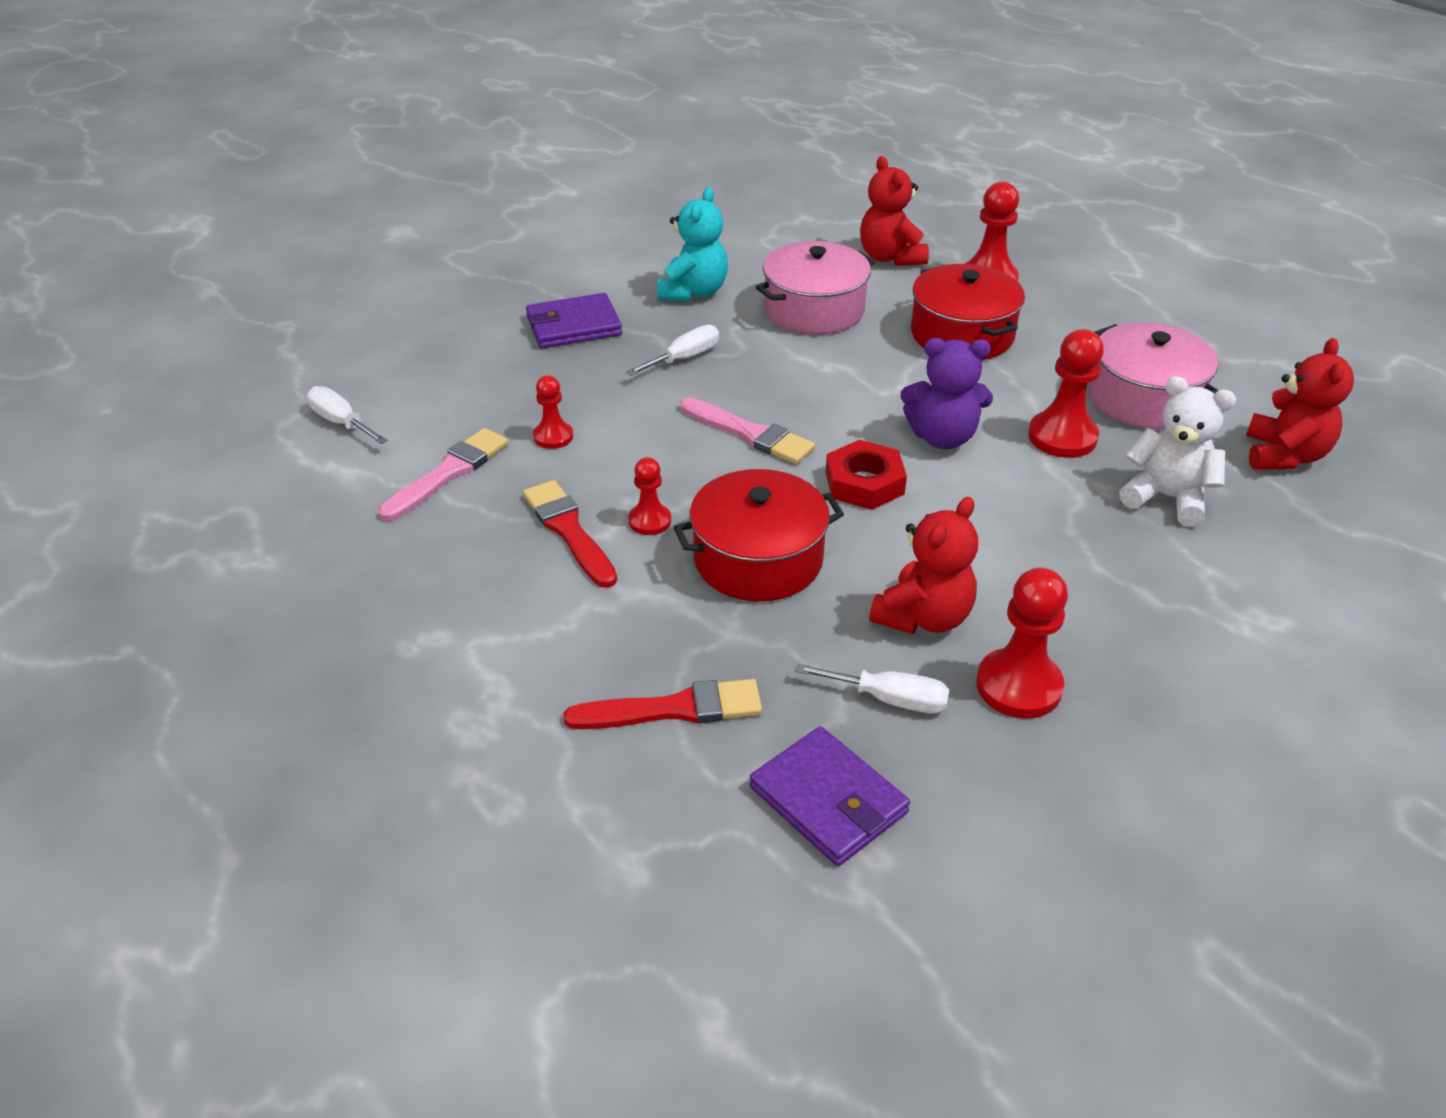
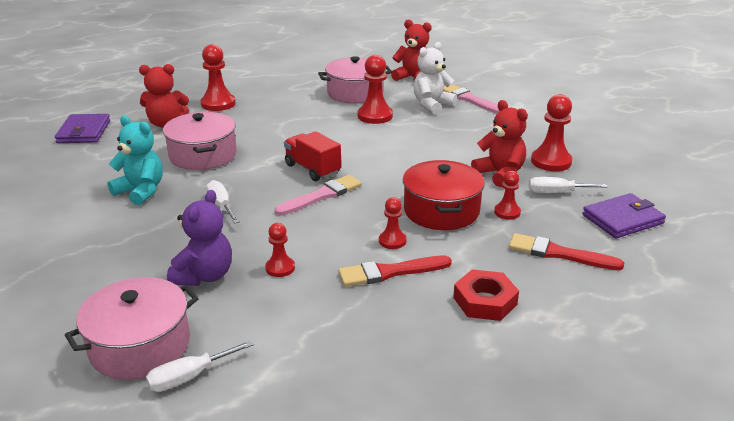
camera: 75 degrees left, 10 degrees down
(388, 379) = (140, 346): none -> pink pot
(449, 473) = (297, 320): pink brush -> pink brush (469, 99)
(574, 326) = (141, 244): purple wallet -> purple wallet (84, 132)
(674, 709) = (558, 253): red brush -> red brush turned 75 degrees counterclockwise
(786, 636) = (507, 212): none -> red pawn
(825, 410) = (312, 169): none -> red truck
(864, 483) = (387, 170): red nut -> red nut (485, 301)
(889, 699) = (556, 193): white screwdriver -> white screwdriver turned 120 degrees counterclockwise
(942, 437) = (358, 143): purple teddy bear -> purple teddy bear (204, 276)
(962, 334) = (267, 120): red pot -> none

